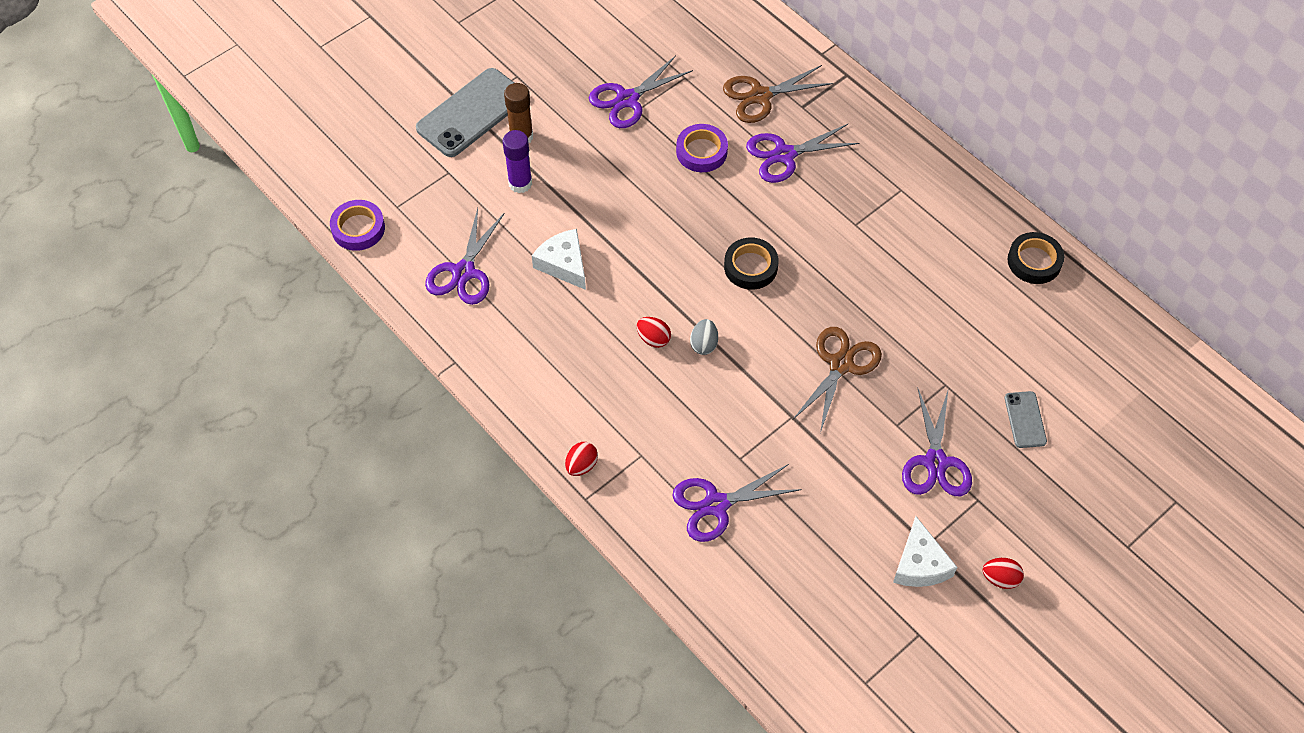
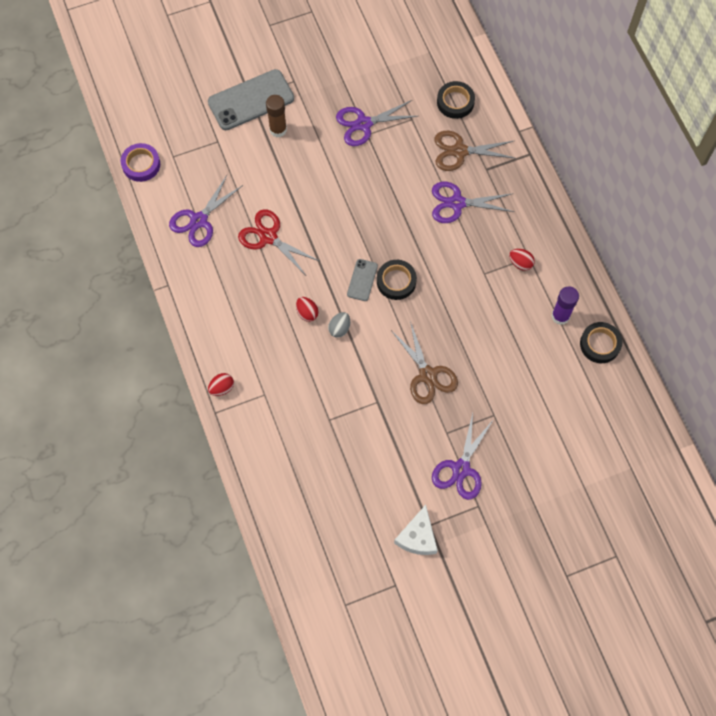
camera: 20 degrees right, 10 degrees up
(520, 183) = (263, 165): purple glue stick -> purple glue stick (560, 316)
(563, 264) = (268, 237): white cheese -> red scissors
(701, 151) = (399, 181): purple tape -> none
(716, 504) = (299, 447): purple scissors -> none
(729, 43) = (455, 102): none -> black tape
(841, 364) = (427, 375): brown scissors -> brown scissors turned 105 degrees clockwise
(1000, 578) = (468, 566): red egg -> red egg (520, 263)
(1025, 420) = (538, 460): grey phone -> grey phone (362, 280)

